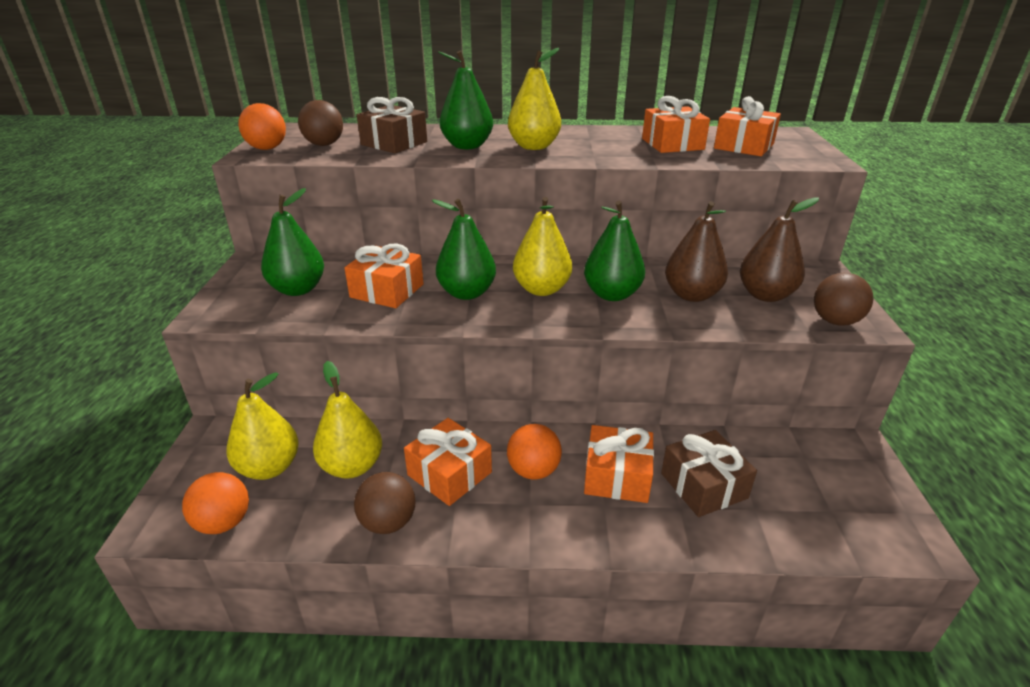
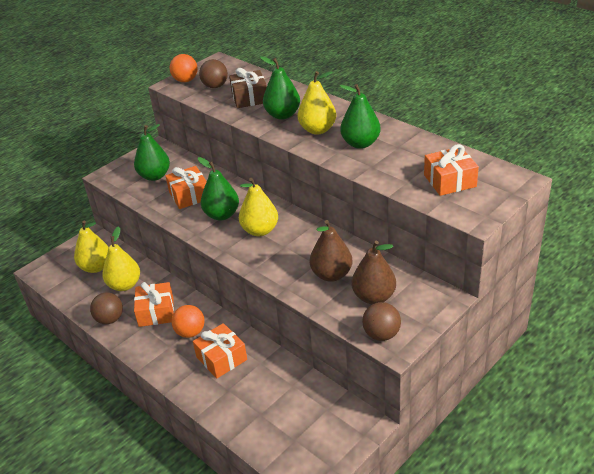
camera: 45 degrees right, 5 degrees up
(224, 522) = (59, 283): orange ball -> none
(612, 294) = (290, 252): green pear -> green pear (360, 143)
(672, 144) = (405, 160): orange gift -> none
(703, 485) = (253, 388): brown gift -> none

